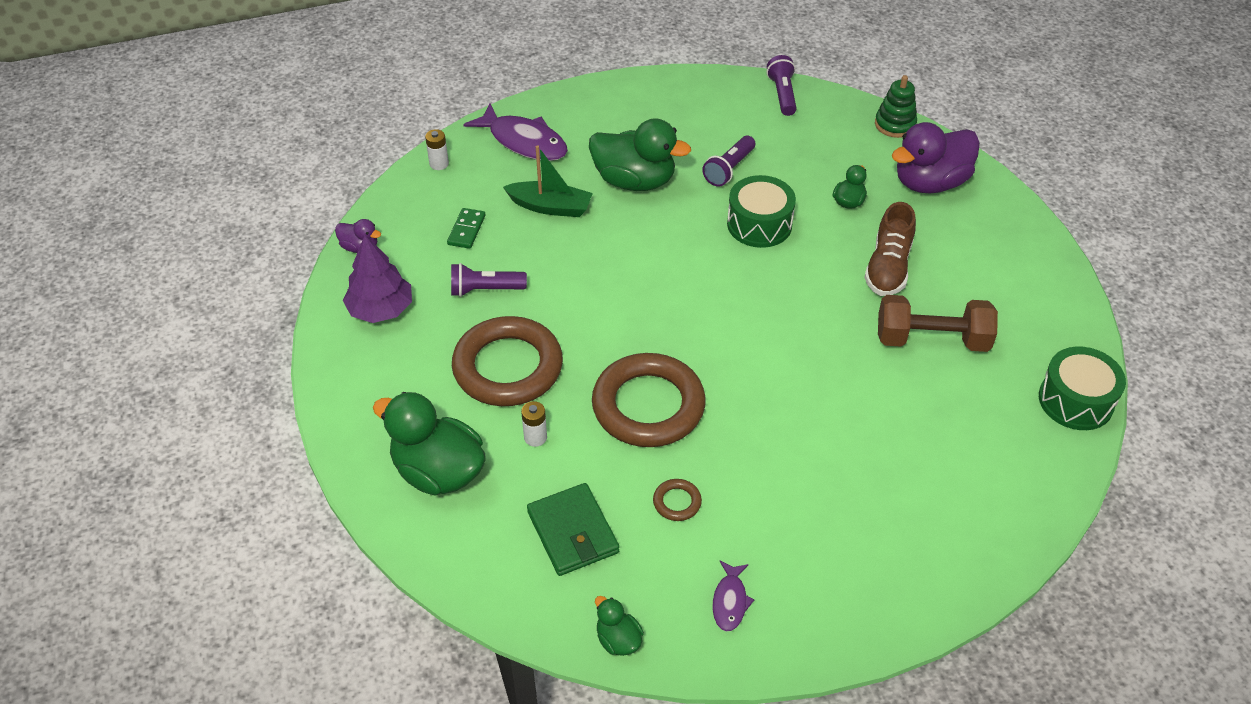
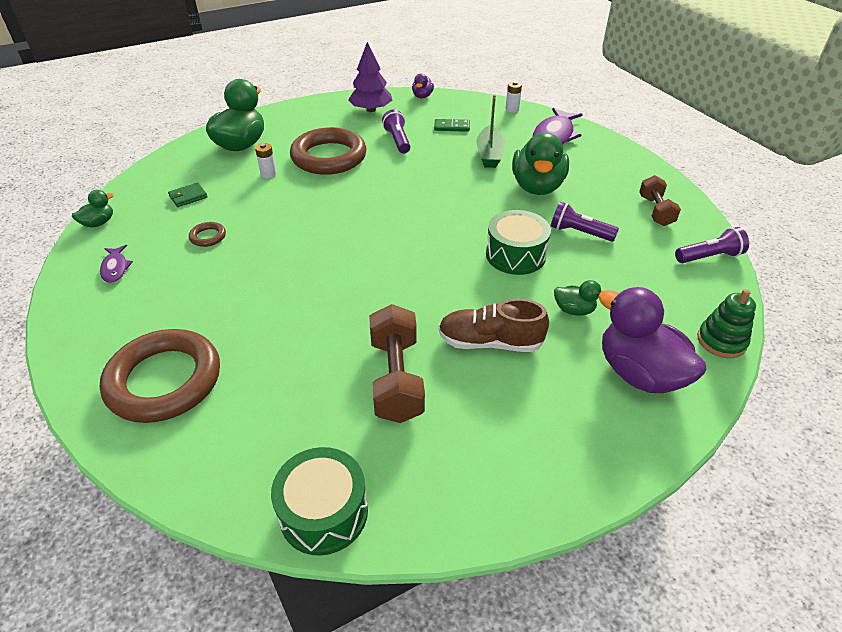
camera: 80 degrees right, 5 degrees down
(573, 532) = (188, 197): green wallet -> green wallet, size x0.56
(648, 406) = (298, 216): brown ring -> brown ring (164, 380)
(701, 106) = (655, 211): none -> brown dumbbell
(730, 601) = (115, 268): purple fish -> purple fish turned 105 degrees counterclockwise

